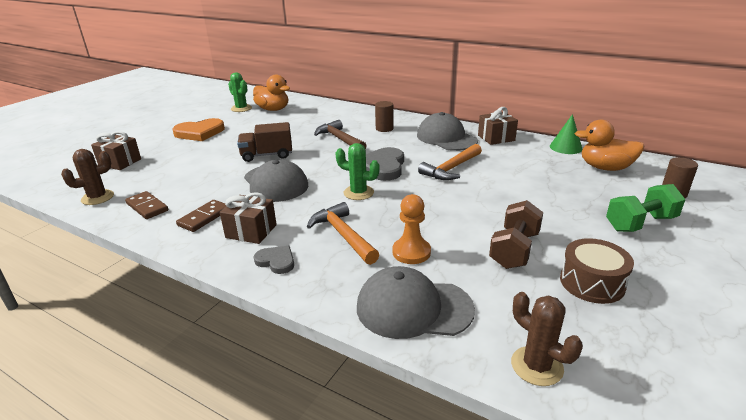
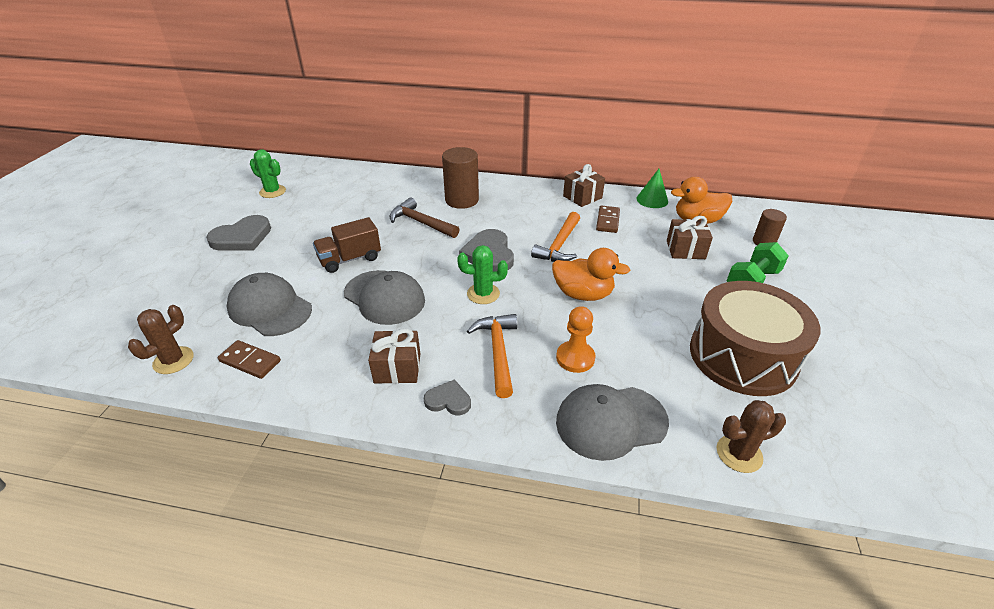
camera: 20 degrees left, 10 degrees up
(120, 162) = (165, 301): brown gift -> brown gift (685, 250)
(199, 132) = (242, 237): orange heart -> grey heart
(204, 217) = (331, 361): brown domino -> brown domino (607, 221)
(273, 109) = (314, 188): orange duck -> orange duck (583, 294)
(343, 235) = (498, 352): orange hammer -> orange hammer turned 45 degrees clockwise
(384, 129) = (462, 200): brown cylinder -> brown cylinder, size x1.70
(446, 138) = (533, 204): grey cap -> grey cap (270, 308)
(514, 250) = (664, 334): brown dumbbell -> none
(537, 366) = (739, 454): brown cactus -> brown cactus turned 45 degrees counterclockwise
(592, 283) = (742, 356): brown drum -> brown drum, size x1.87

